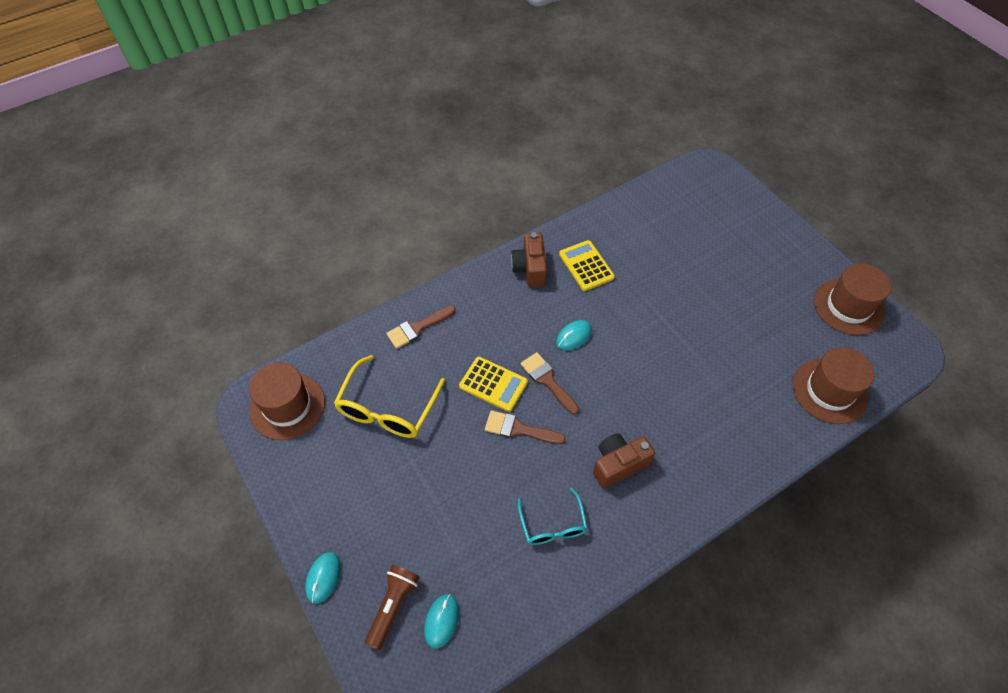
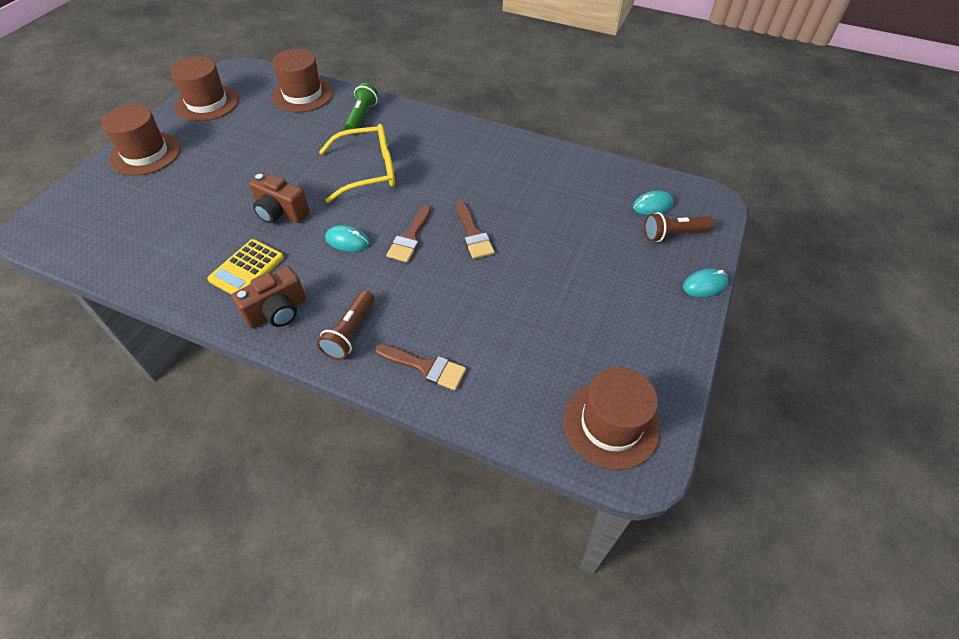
camera: 125 degrees left, 5 degrees down
(388, 407) = (534, 335): yellow glasses -> yellow glasses (367, 171)
(480, 300) = (350, 332): none -> brown flashlight
(493, 384) = (444, 271): yellow calculator -> none
(552, 524) = (531, 182): turquoise glasses -> none
(618, 465) = (453, 169): brown camera -> brown camera (281, 212)
(757, 426) = (361, 117): none -> green flashlight
(778, 244) = (145, 154): none -> brown hat

